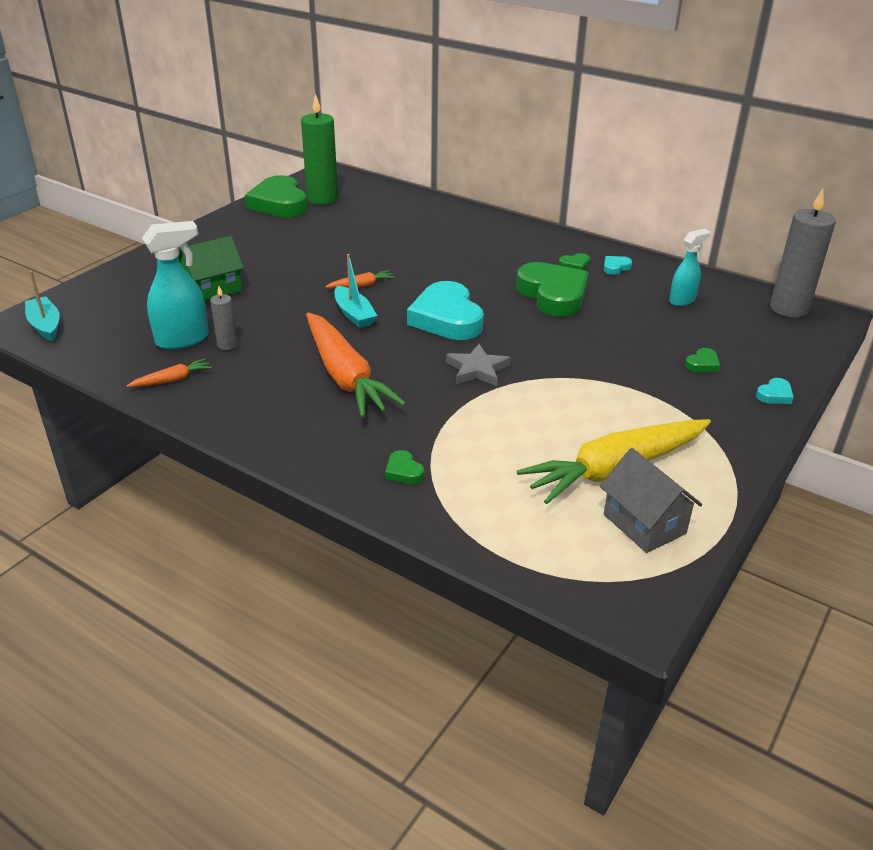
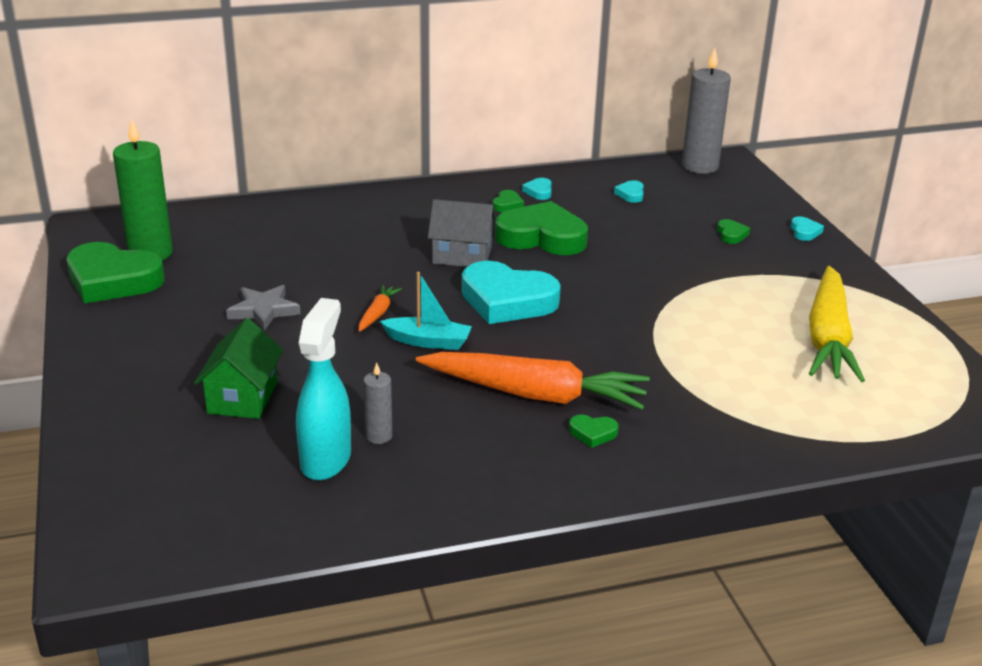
camera: 50 degrees left, 5 degrees down
(45, 325) = (137, 546): turquoise boat -> none
(172, 380) = (401, 498): orange carrot -> none
(403, 471) = (726, 432): green heart -> green heart (592, 433)
(477, 369) = (613, 326): grey star -> grey star (264, 310)
(644, 524) = (907, 360): grey house -> grey house (462, 256)
(682, 300) = (630, 194): turquoise spray bottle -> turquoise heart

